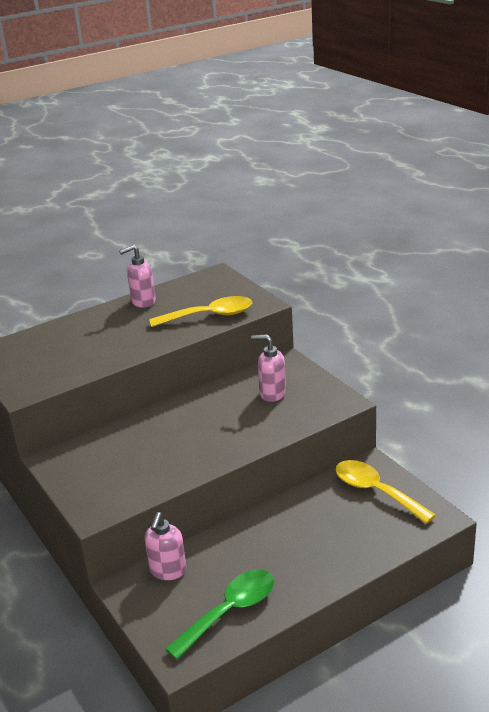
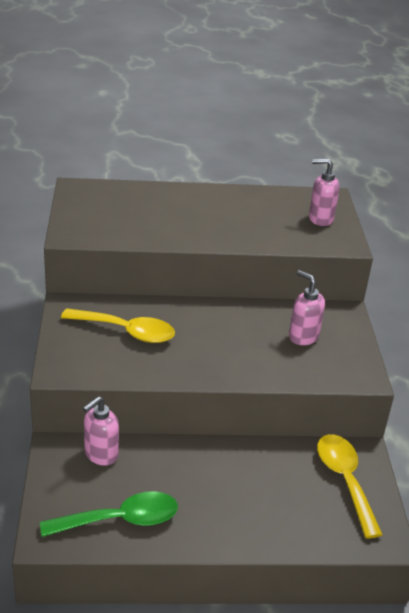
camera: 25 degrees right, 5 degrees up
(143, 302) = (240, 196): pink soap dispenser -> pink soap dispenser (320, 219)
(210, 316) = (287, 235): yellow spoon -> yellow spoon (126, 331)

